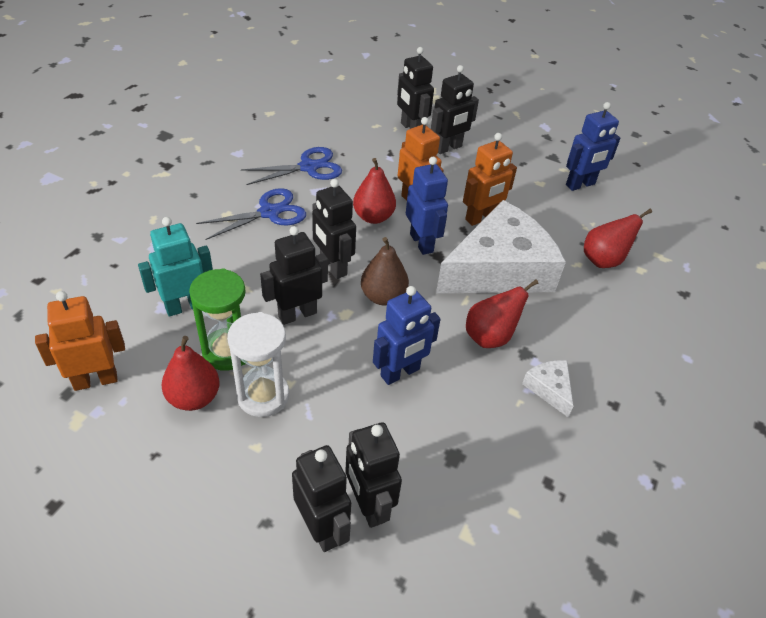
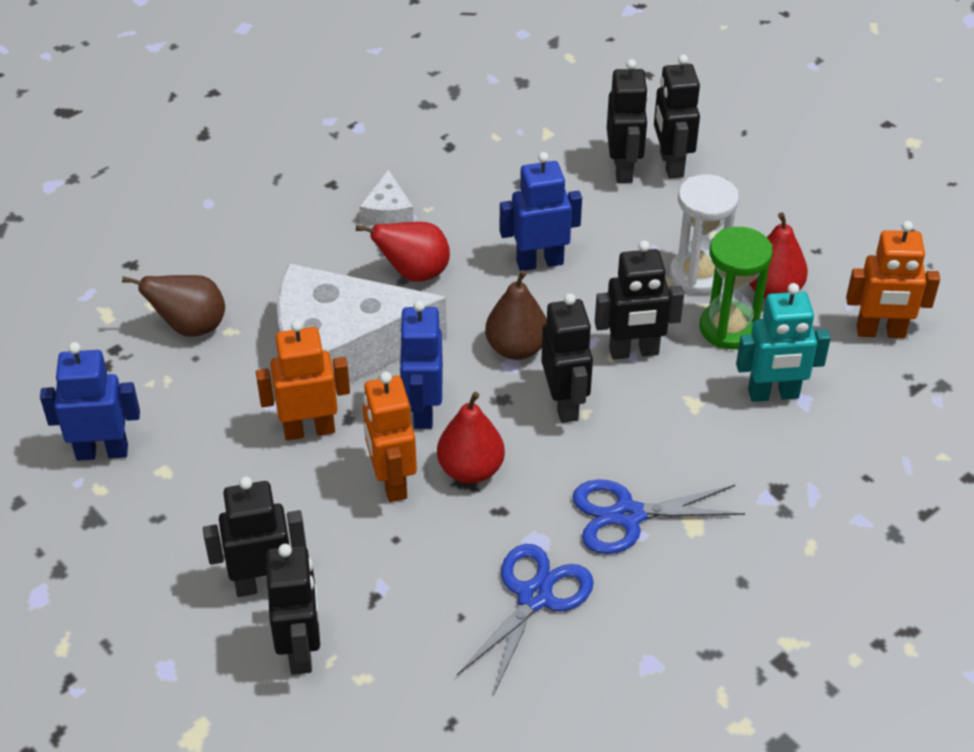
camera: 155 degrees left, 0 degrees up
(308, 167) = (534, 597): blue scissors -> blue scissors turned 120 degrees clockwise
(603, 260) = (190, 327): red pear -> brown pear

